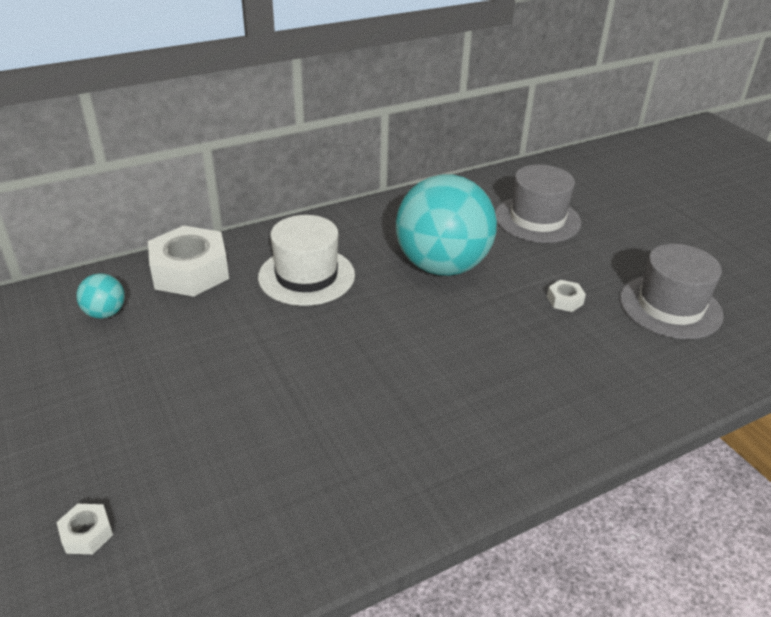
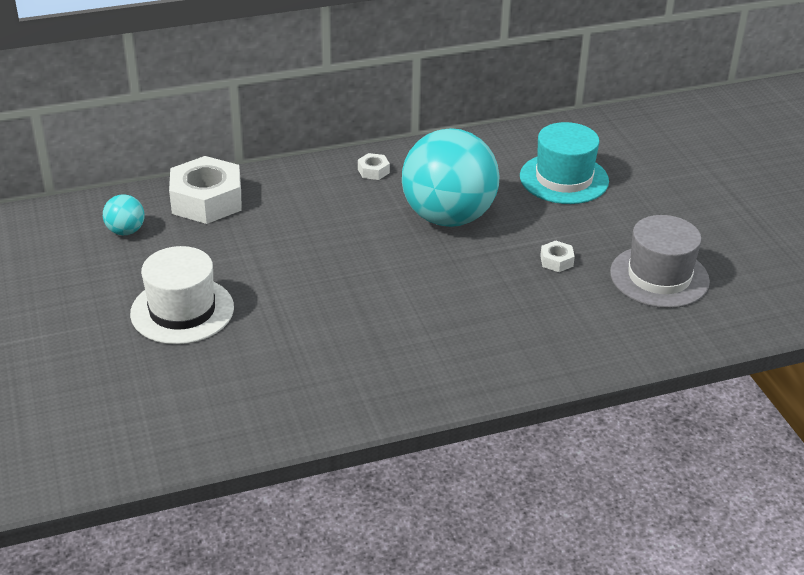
camera: 10 degrees right, 0 degrees up
(87, 534) = (97, 397): white nut -> white nut (373, 171)
(306, 276) = (314, 214): white hat -> white hat (182, 310)
(537, 219) = (564, 179): grey hat -> turquoise hat

